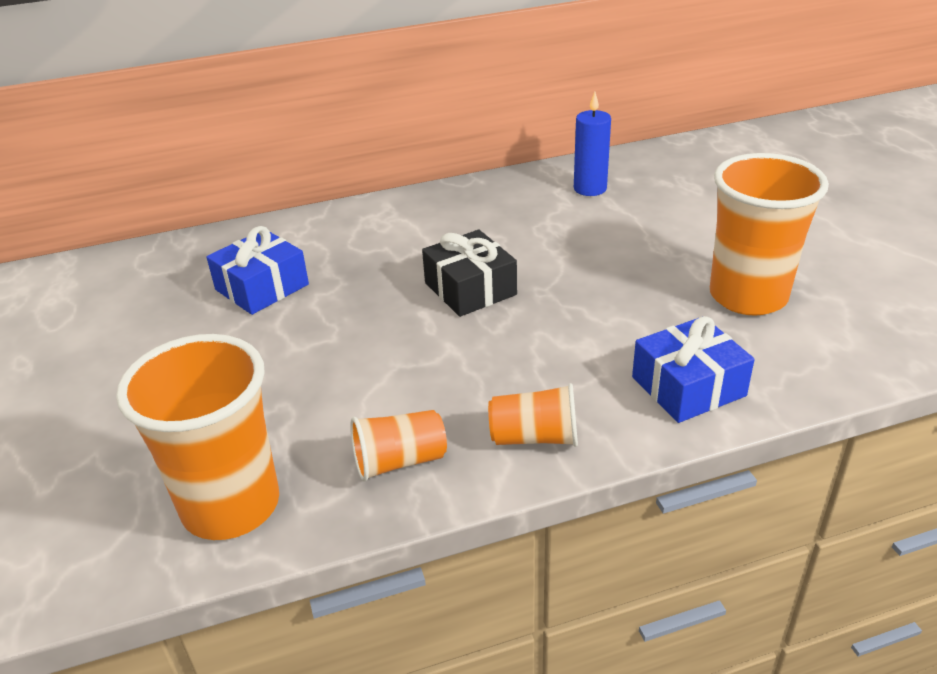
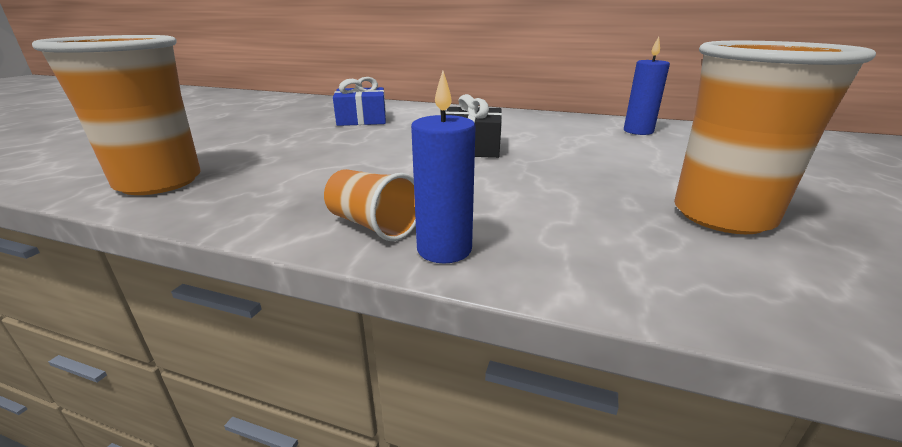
camera: 35 degrees right, 10 degrees down
(399, 461) = (269, 200): orange cup -> none
(617, 430) = (444, 249): none -> blue candle
(688, 386) = (563, 249): blue gift -> none

